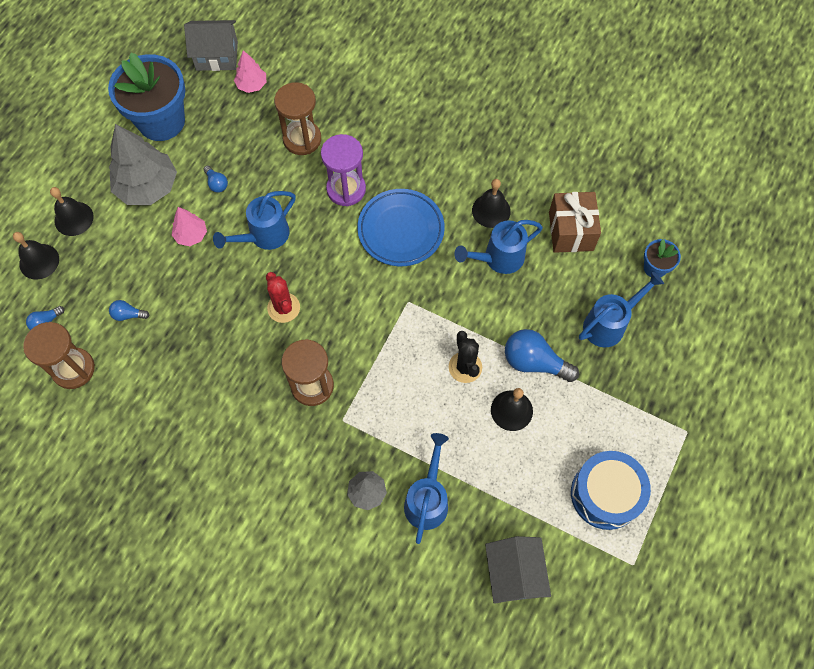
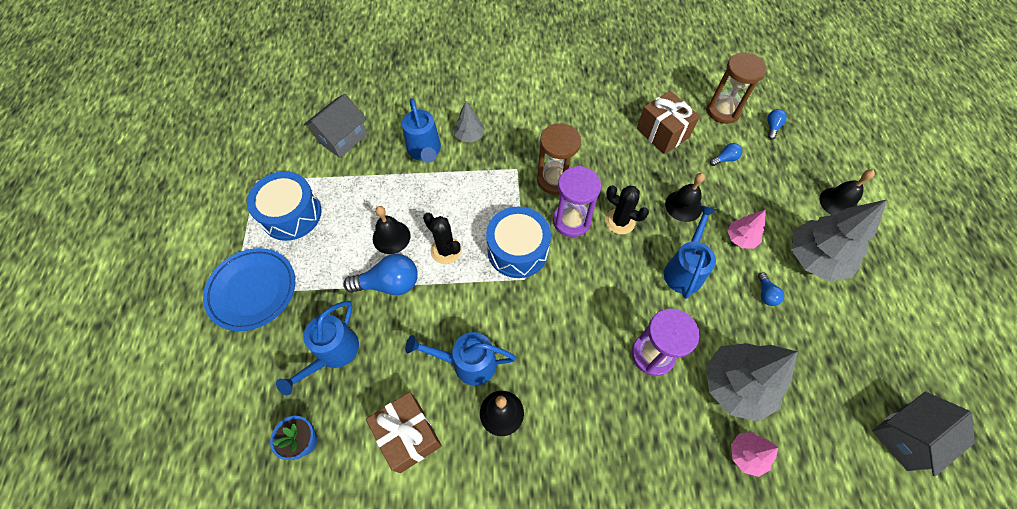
camera: 150 degrees right, 5 degrees down
(39, 261) = (824, 161): black bell -> black bell (683, 206)
(161, 121) = (872, 327): blue flower pot -> none
(161, 378) = (662, 133): none -> brown gift
(216, 183) = (765, 294): blue light bulb -> blue light bulb turned 120 degrees counterclockwise
(252, 85) = (838, 421): pink tree -> pink tree (746, 455)
(283, 308) = (620, 221): red cactus -> black cactus
(302, 139) = (736, 385): brown hourglass -> grey tree
(328, 333) = (571, 221): none -> purple hourglass
(397, 331) = (518, 250): none -> blue drum
(401, 230) = (574, 341): blue plate -> blue plate (253, 291)
(498, 258) = (467, 363): blue watering can -> blue watering can turned 120 degrees counterclockwise
(513, 574) = (342, 138): grey house -> grey house turned 75 degrees clockwise

